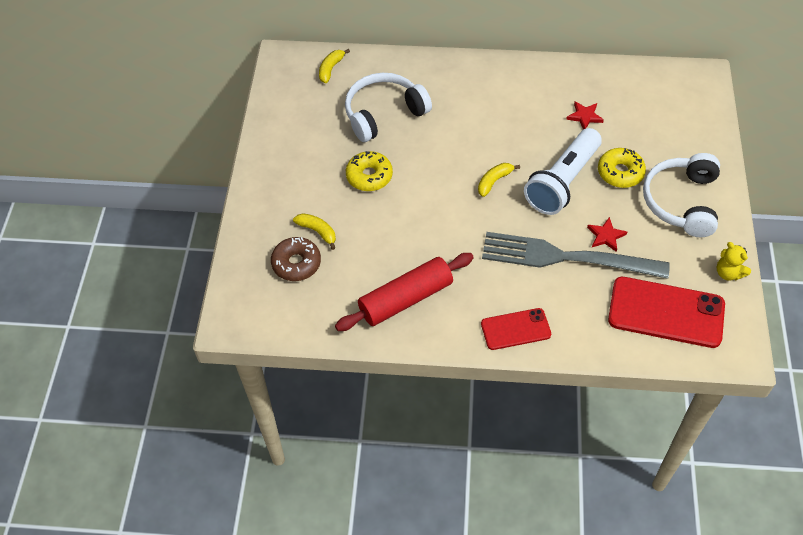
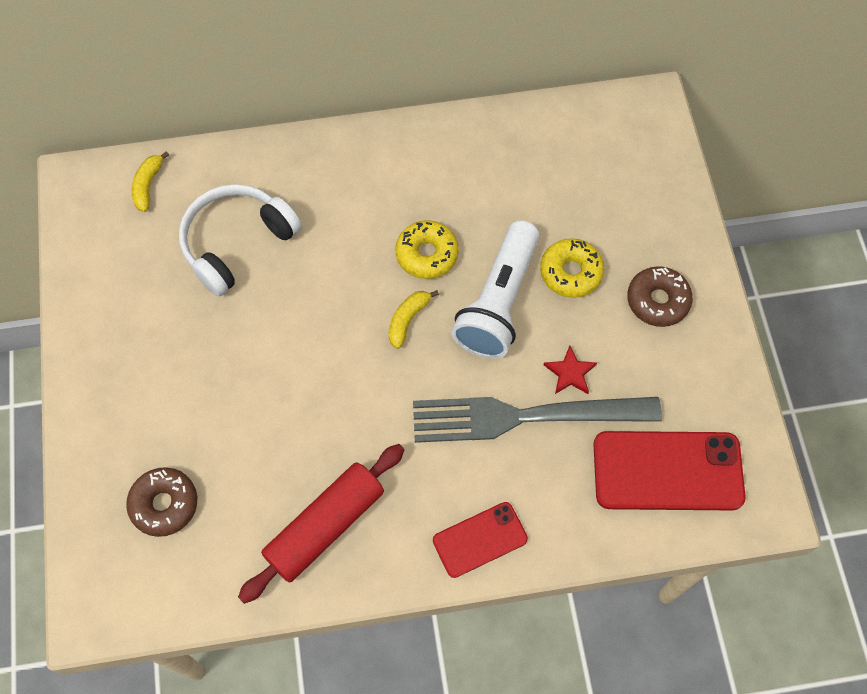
camera: 15 degrees left, 10 degrees up
(318, 231) = (183, 448): yellow banana -> none
(369, 176) = (237, 346): yellow donut -> yellow donut (427, 254)
(584, 116) = (508, 195): red star -> none
(681, 202) = (657, 301): white headphones -> brown donut
(728, 273) = (735, 395): yellow teddy bear -> none

